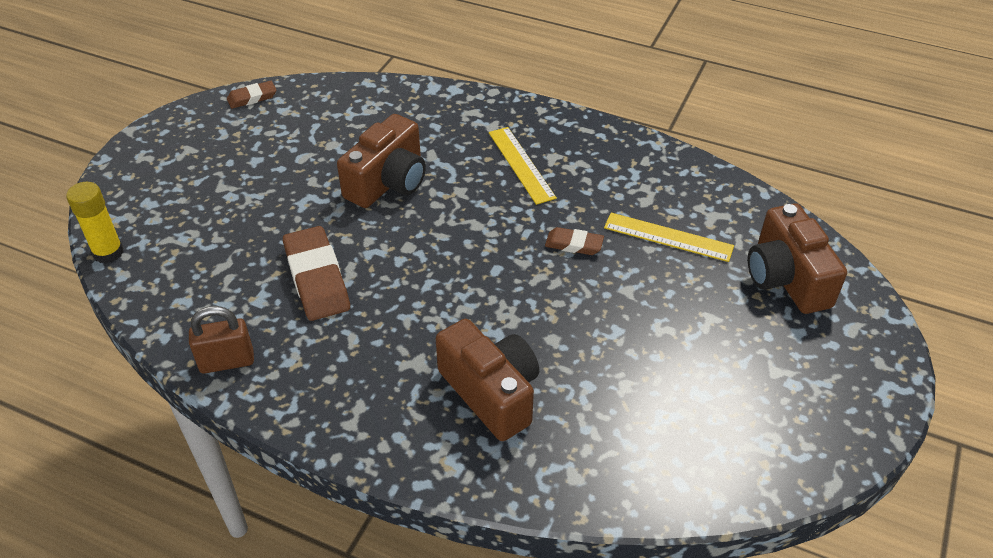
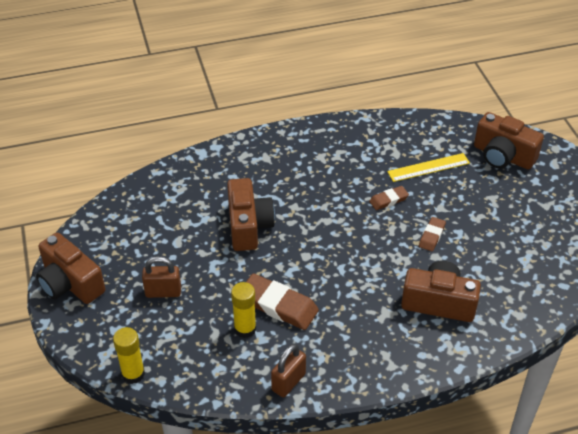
camera: 40 degrees left, 0 degrees up
(166, 138) = (70, 283): none -> brown camera
(230, 195) = (163, 292): none -> brown padlock
(252, 97) = (93, 224): brown eraser -> brown eraser (431, 236)
(256, 279) = (245, 329): none -> yellow glue stick
(521, 164) = (309, 171): yellow ruler -> none

